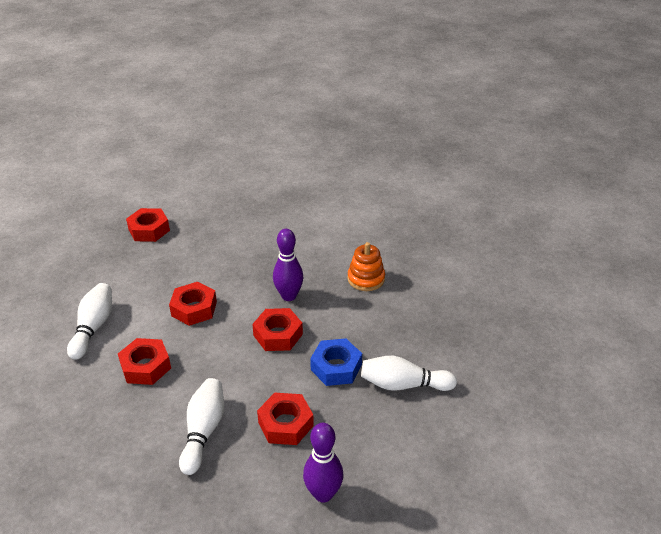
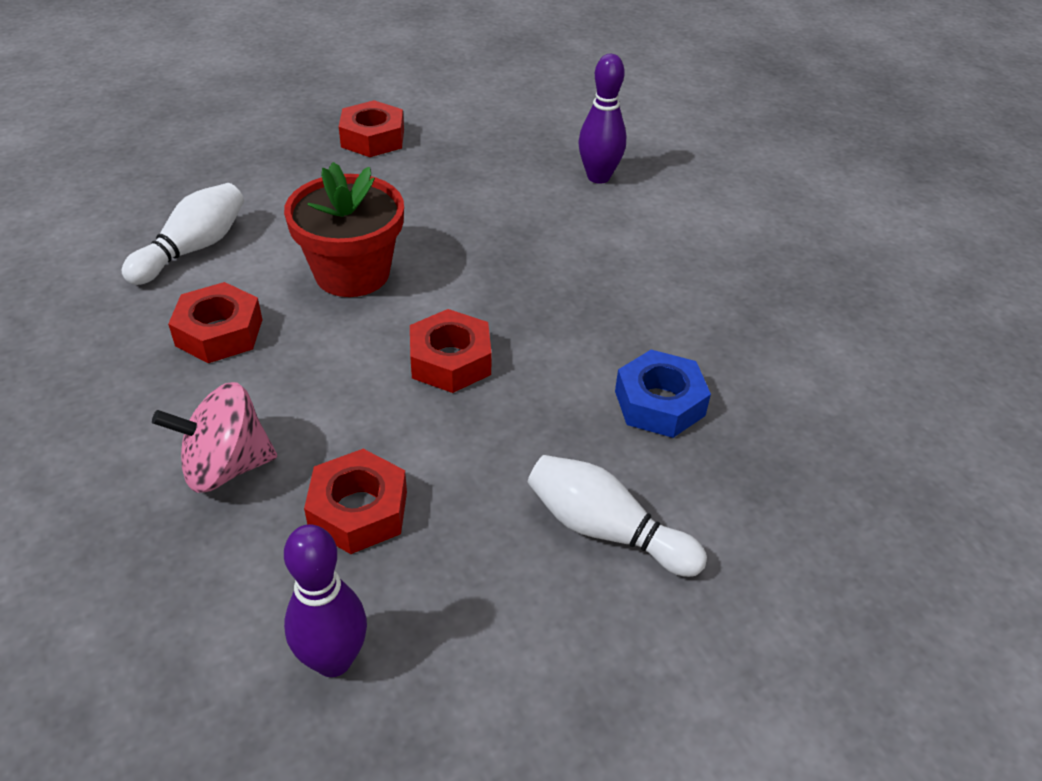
camera: 25 degrees right, 5 degrees up
(194, 309) = (352, 273): red nut -> red flower pot
(204, 431) = (226, 467): white bowling pin -> pink spinning top
(289, 296) = (512, 306): purple bowling pin -> purple bowling pin (598, 177)
(336, 367) = (508, 451): blue nut -> blue nut (659, 403)
(366, 279) = (661, 324): orange stacking toy -> none

